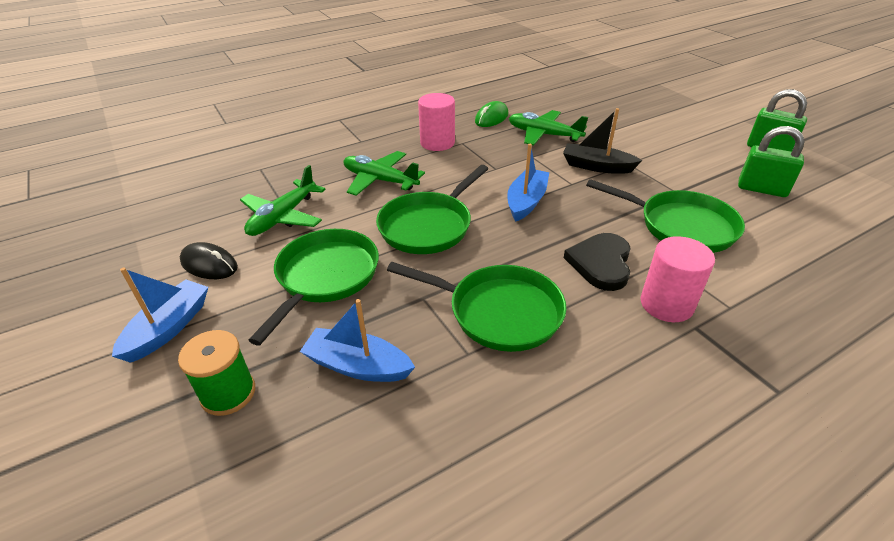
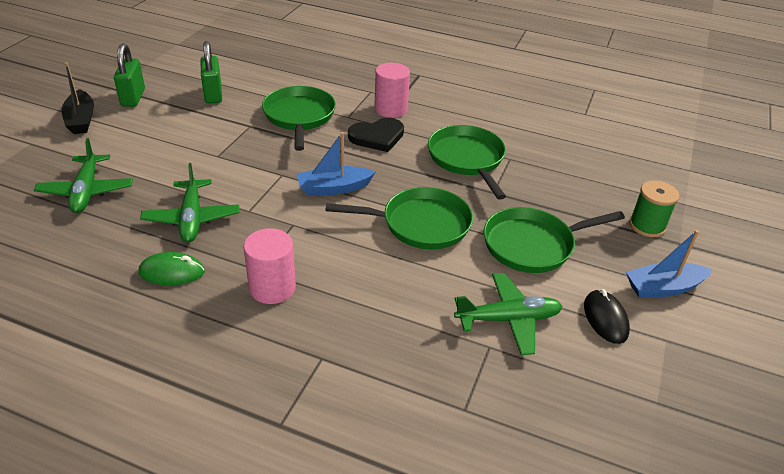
camera: 130 degrees left, 0 degrees up
(358, 366) = (568, 191): blue boat -> none
(380, 180) = (387, 290): green plane -> green plane (86, 191)
(596, 166) = (238, 170): black boat -> black boat (81, 120)

